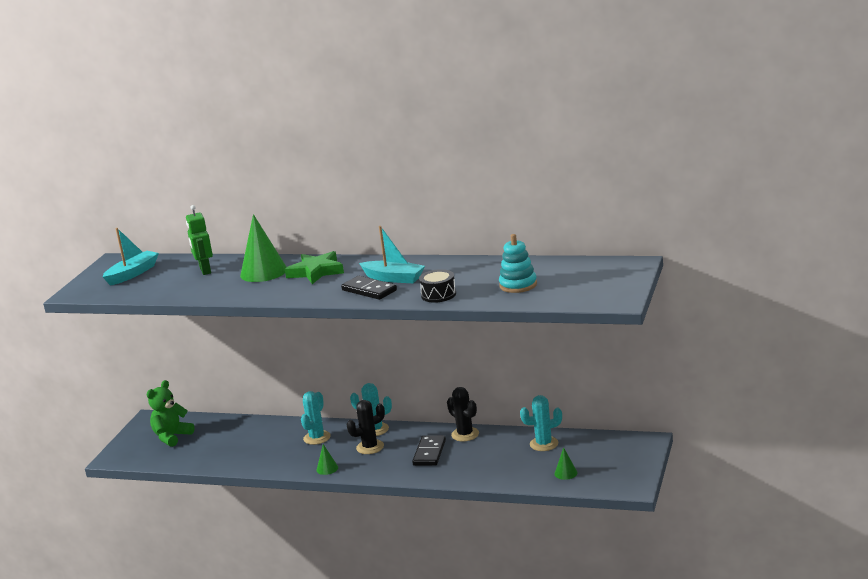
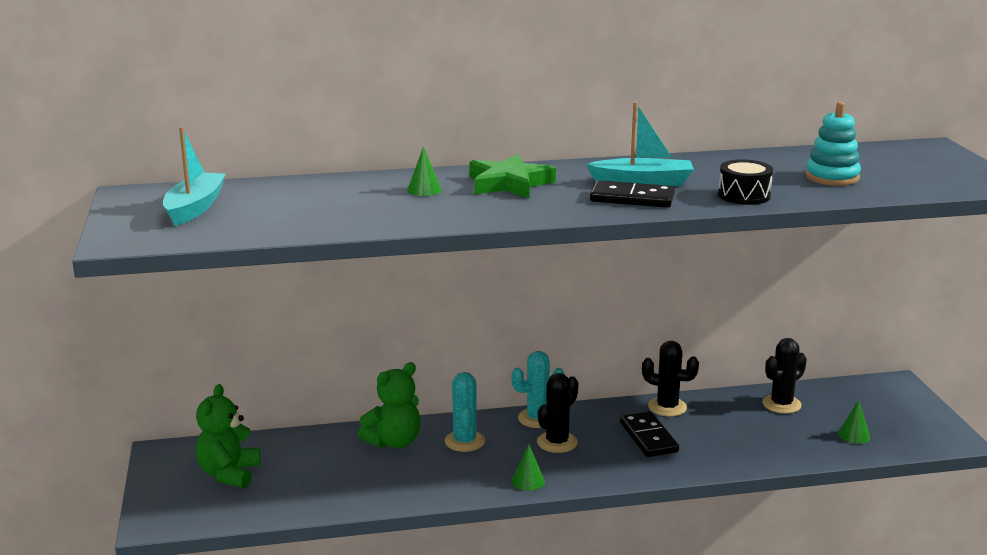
camera: 30 degrees left, 0 degrees up
(205, 270) = (320, 195): green robot -> none
(263, 272) = (424, 190): green cone -> green cone, size x0.47
(276, 432) = (394, 442): none -> green teddy bear
(544, 444) = (781, 404): turquoise cactus -> black cactus

